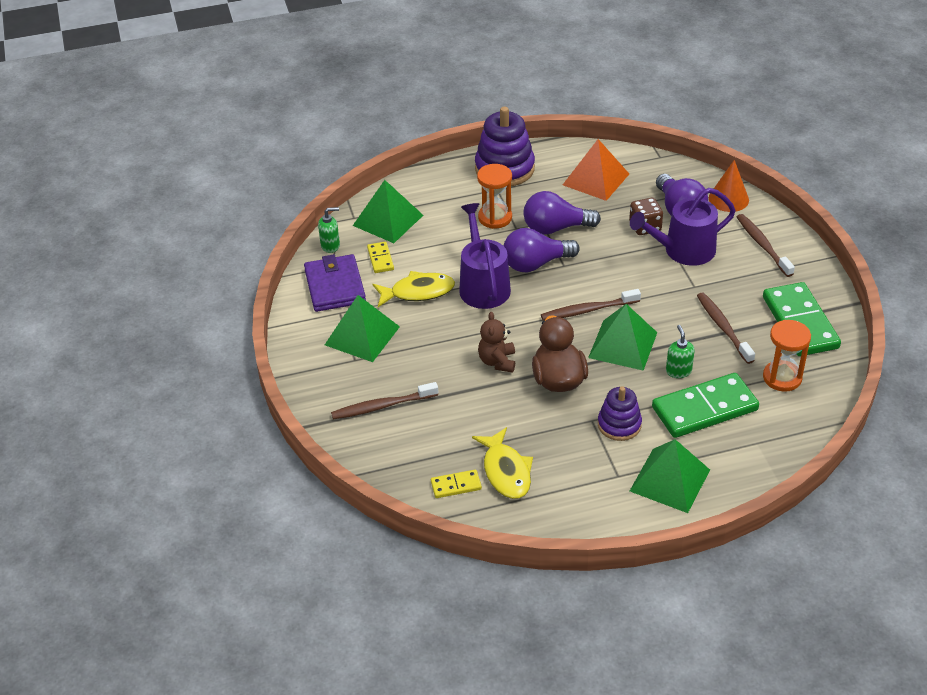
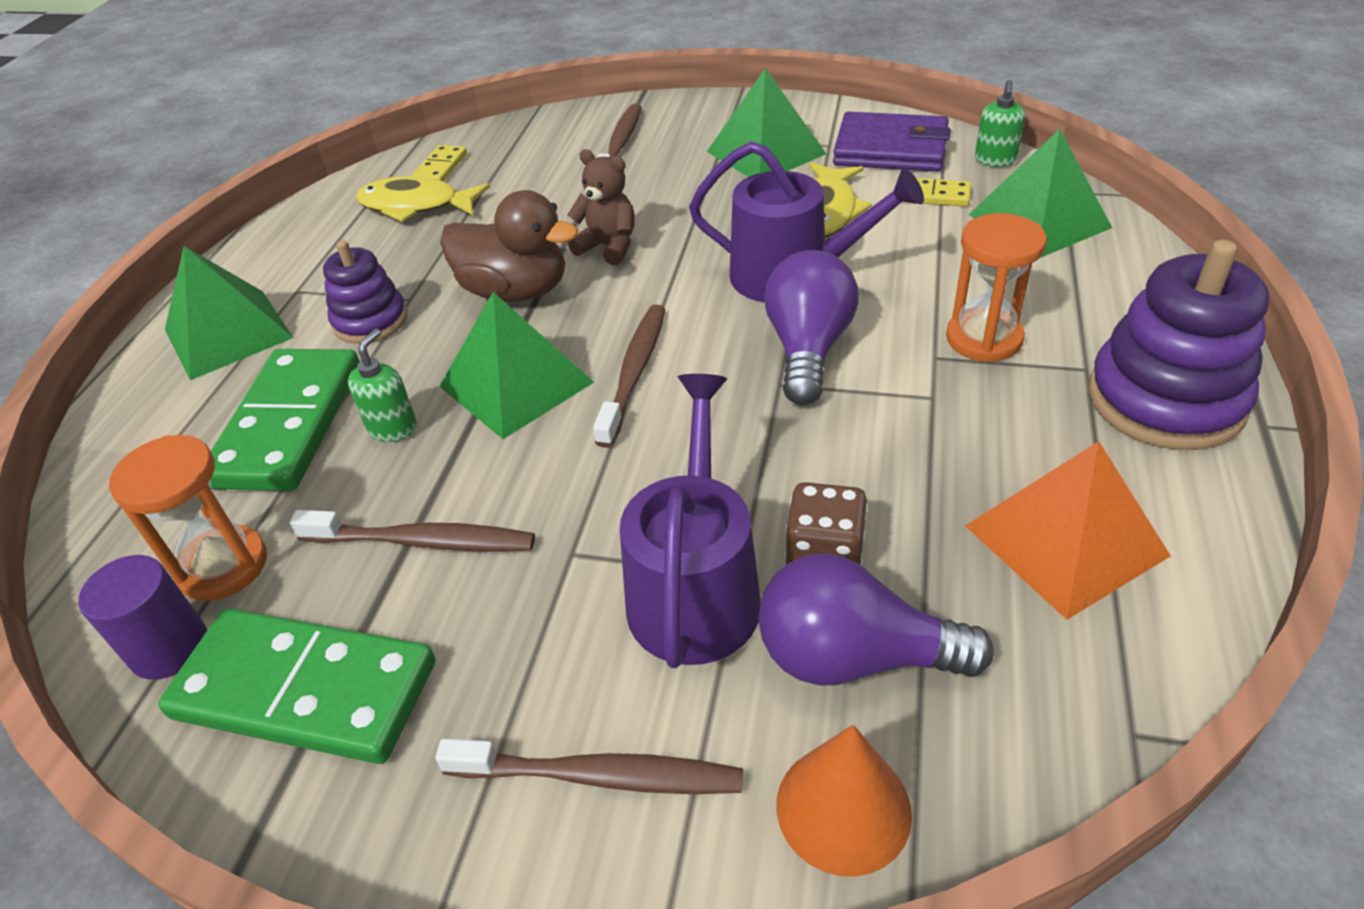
camera: 120 degrees right, 0 degrees up
(555, 228) = (903, 409): purple light bulb -> none
(678, 371) = (393, 428): green soap dispenser -> green soap dispenser turned 90 degrees counterclockwise
(821, 368) = (169, 648): none -> purple cylinder

